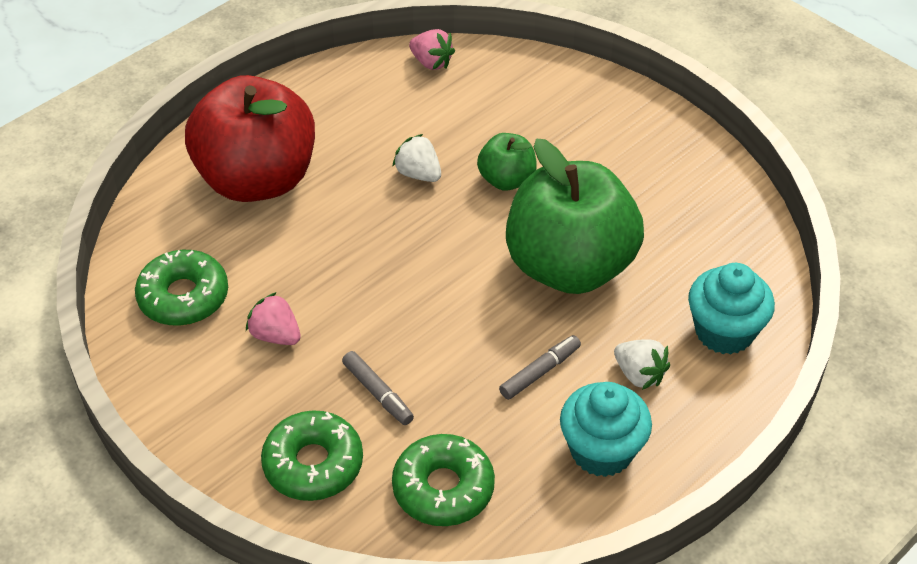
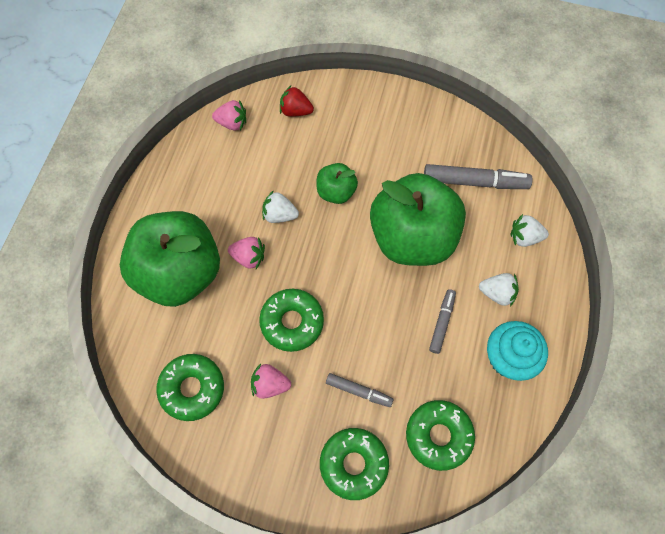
camera: 30 degrees left, 20 degrees up
(257, 179) = (179, 272): red apple -> green apple
(349, 199) = (249, 257): none -> pink strawberry
(350, 286) = (292, 322): none -> green donut
(518, 80) = (295, 111): none -> red strawberry
(699, 244) = (475, 182): none -> grey marker
(724, 331) = (524, 237): turquoise cupcake -> white strawberry

